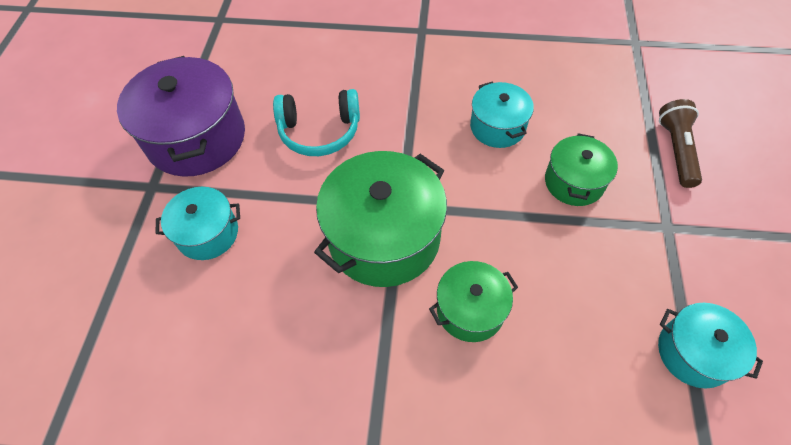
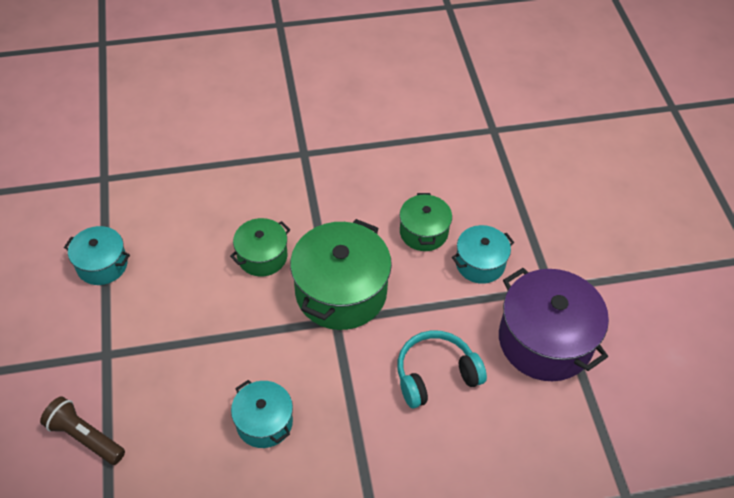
camera: 160 degrees right, 5 degrees down
(574, 182) = (186, 378): green pot -> green pot (423, 232)
(676, 150) = (85, 437): brown flashlight -> brown flashlight turned 135 degrees clockwise

